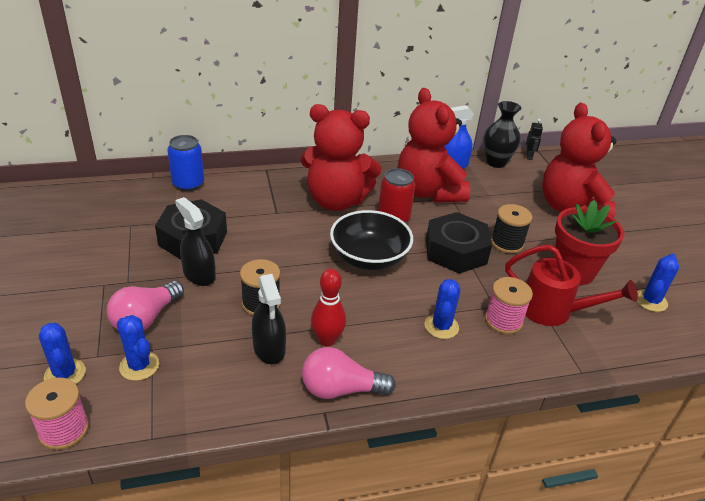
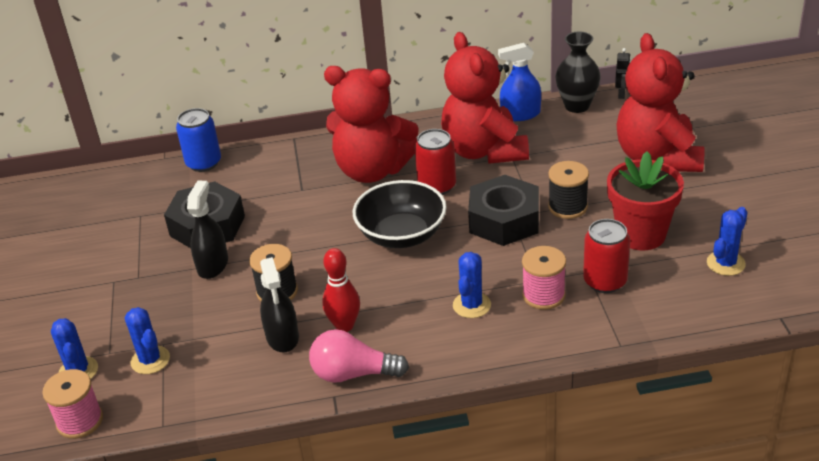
camera: 10 degrees right, 0 degrees up
(145, 319) = (156, 314): pink light bulb -> none
(199, 274) = (213, 265): black spray bottle -> black spray bottle turned 45 degrees clockwise
(553, 311) = (605, 281): red watering can -> red can

